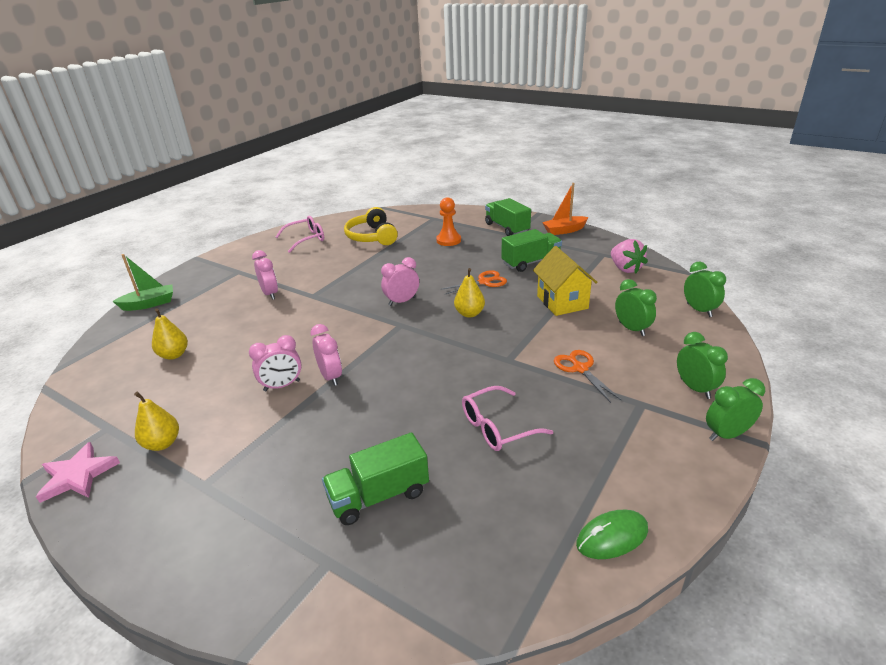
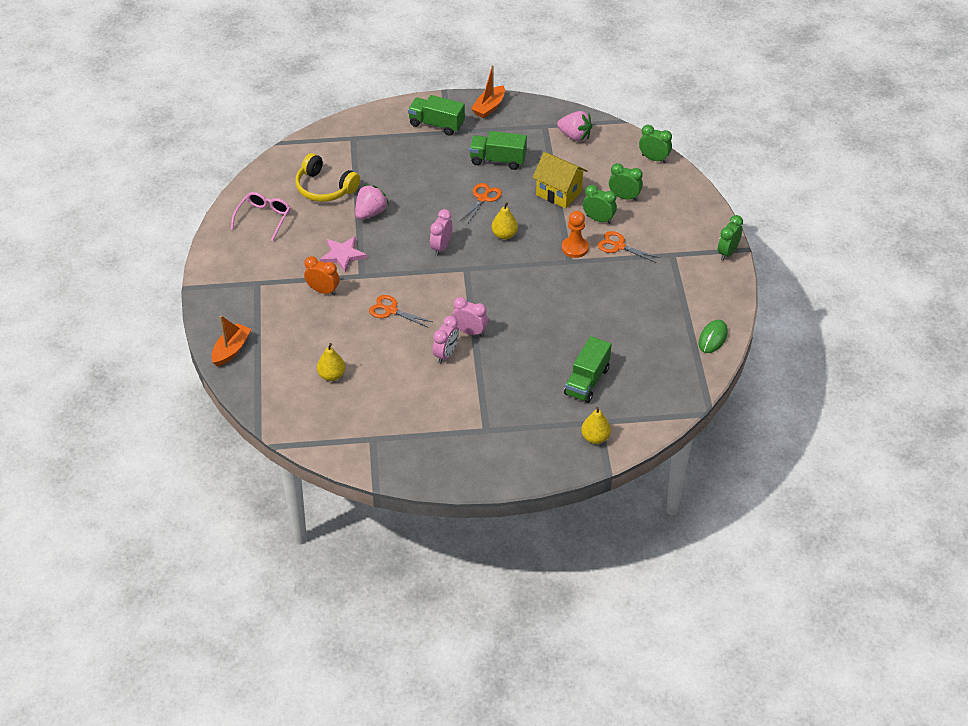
camera: 40 degrees left, 15 degrees up
(78, 475) = (404, 468): pink star -> pink star (343, 255)
(149, 304) = (231, 350): green boat -> orange boat
(162, 443) = (425, 426): yellow pear -> yellow pear (595, 437)
(270, 294) = (323, 291): pink clock -> orange clock
(294, 328) = (391, 310): none -> orange scissors
(381, 260) = (370, 213): none -> pink strawberry
(448, 240) = (401, 162): orange pawn -> orange pawn (575, 248)
(498, 427) = (608, 310): pink glasses -> none
(531, 262) = (498, 160): green truck -> green truck turned 105 degrees counterclockwise
(695, 388) = (693, 228): green clock -> green clock (598, 219)

